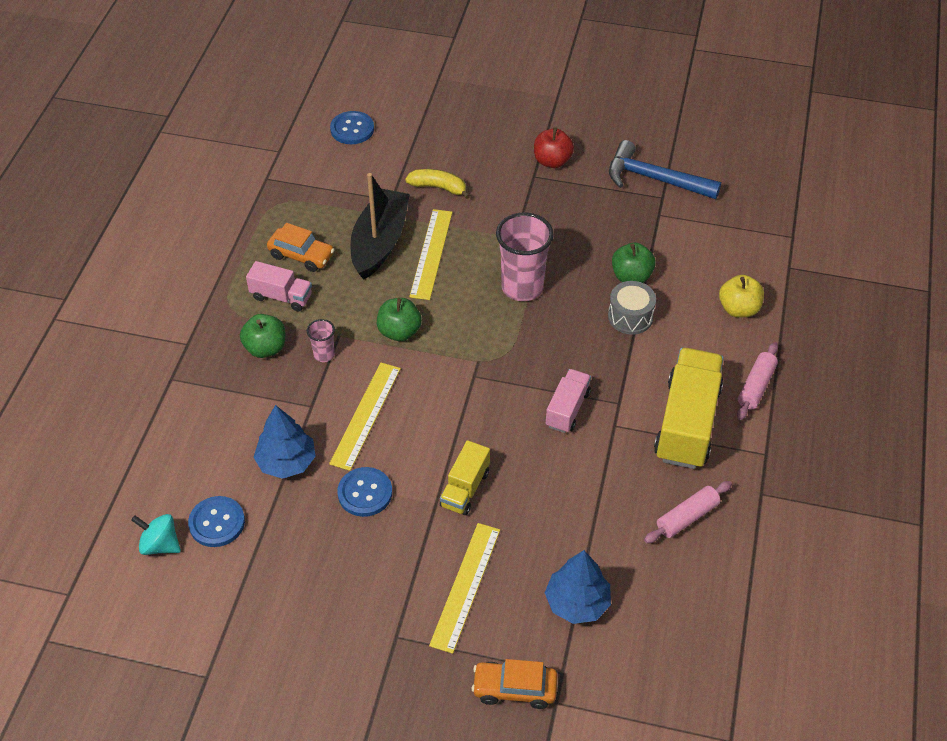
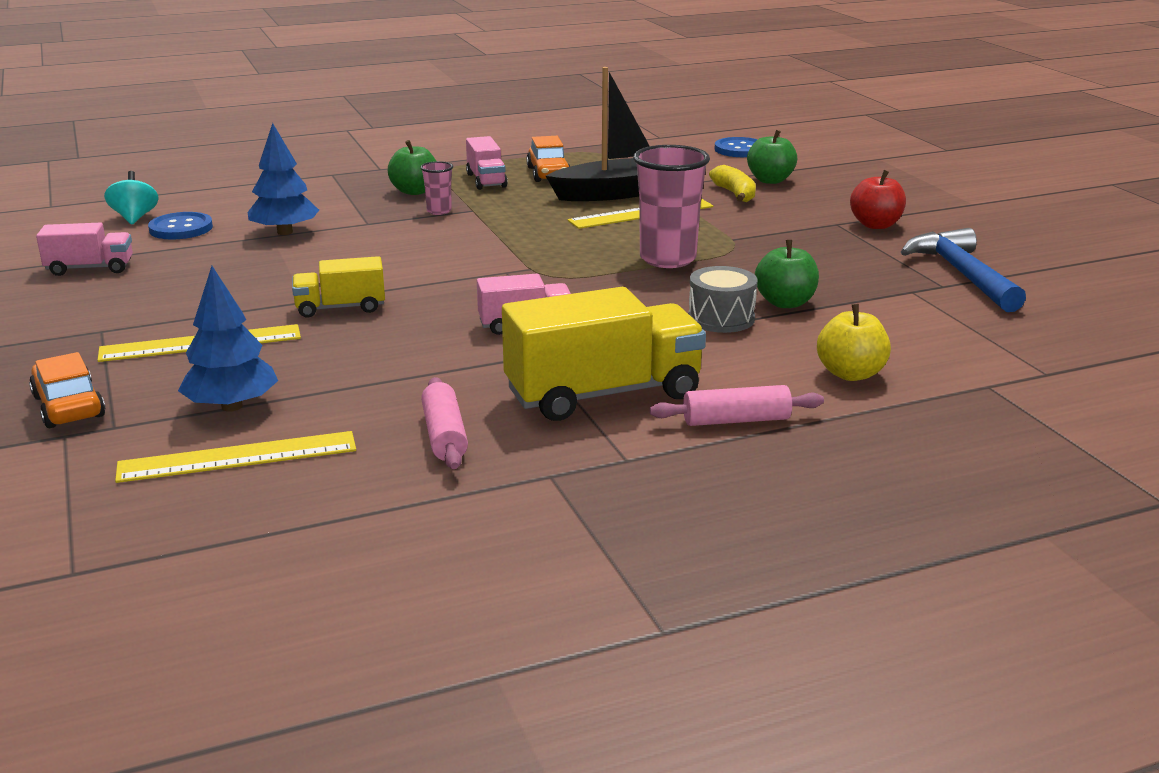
camera: 55 degrees right, 25 degrees down
(259, 608) = (90, 268): none -> pink truck
(365, 415) = (385, 244): yellow ruler -> yellow ruler (238, 457)
(365, 493) = (282, 269): blue button -> none
(399, 331) = (515, 228): green apple -> green apple (770, 180)
(687, 517) = (444, 436): pink rolling pin -> pink rolling pin turned 60 degrees clockwise

